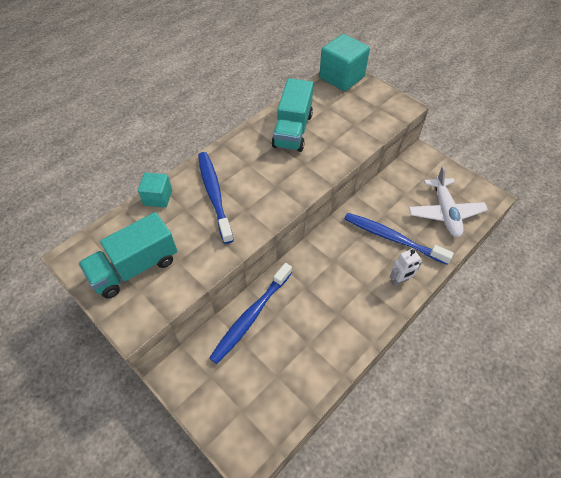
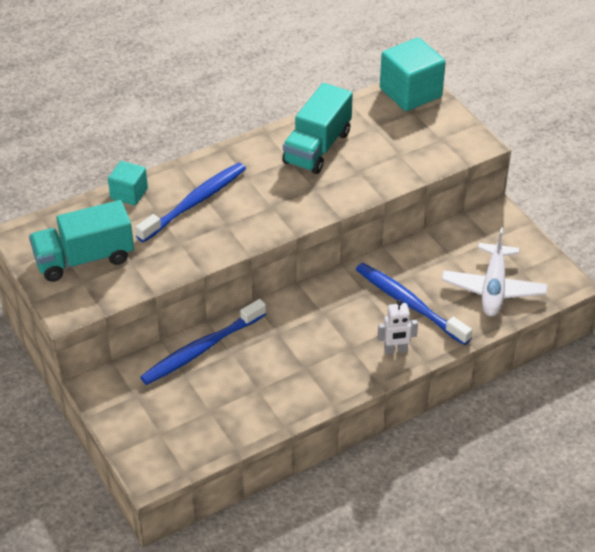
camera: 15 degrees right, 10 degrees down
(214, 194) = (195, 202): blue toothbrush -> blue toothbrush turned 45 degrees clockwise

